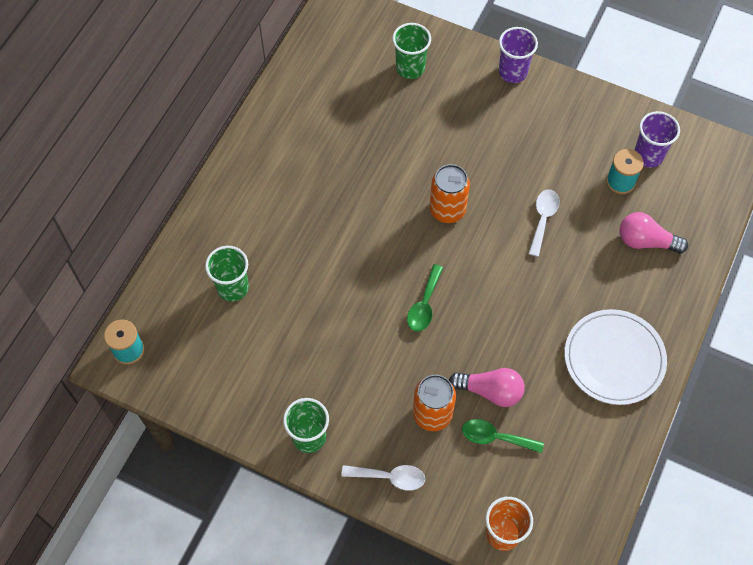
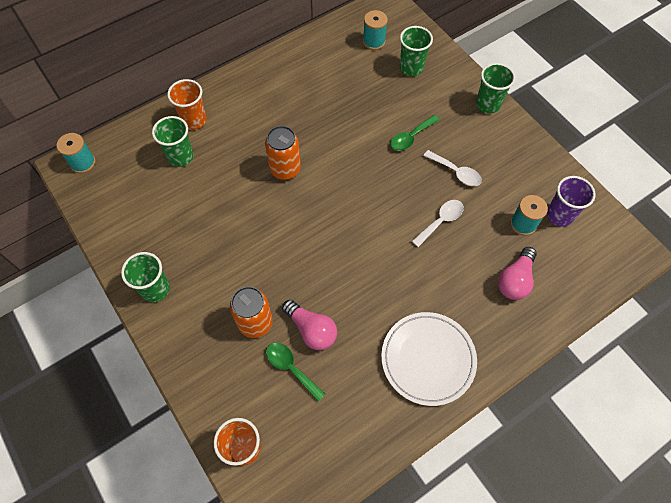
camera: 30 degrees right, 0 degrees up
(218, 241) = (194, 120): none -> orange cup
(351, 56) = (374, 41): none -> turquoise spool
(390, 477) = (191, 352): white spoon -> white spoon (456, 172)
(424, 305) = (306, 238): green spoon -> green spoon (411, 137)
(447, 210) = (370, 178): orange can -> orange can (285, 169)
(512, 72) = (488, 104): purple cup -> green cup
(645, 241) = (515, 280): pink light bulb -> pink light bulb turned 105 degrees counterclockwise

